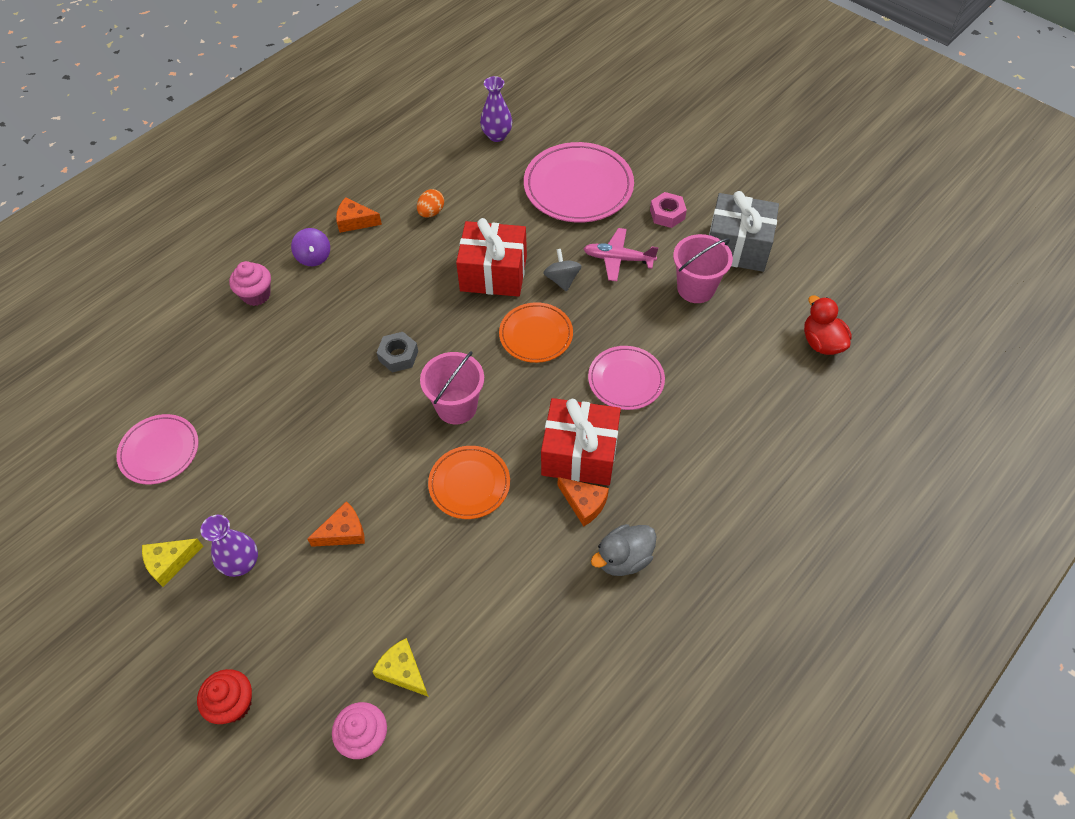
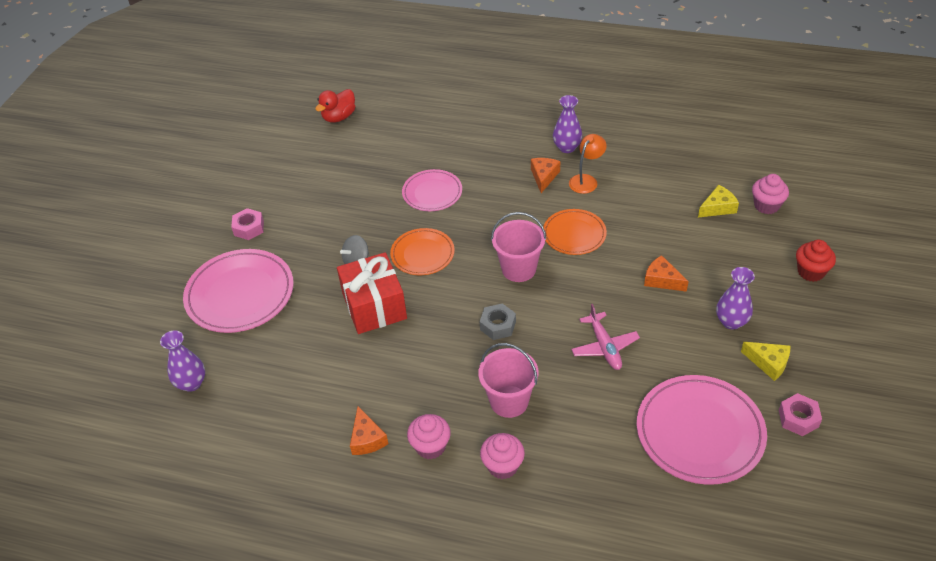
camera: 115 degrees left, 10 degrees down
(98, 543) = (798, 418): none -> pink nut
(159, 451) = (699, 432): pink plate -> pink plate, size x1.66
(314, 257) = (430, 446): purple spinning top -> pink cupcake
(403, 671) = (717, 207): yellow cheese -> yellow cheese turned 135 degrees counterclockwise
(431, 212) = (324, 384): orange egg -> none
(549, 547) = (586, 180): none -> orange lamp
(579, 454) = (509, 192): red gift -> none
(618, 259) = (315, 238): pink plane -> pink plane (604, 347)
(623, 559) = (567, 147): grey duck -> purple vase
(696, 288) = (323, 187): pink bucket -> pink bucket (509, 401)
(737, 247) = (267, 179): grey gift -> none

